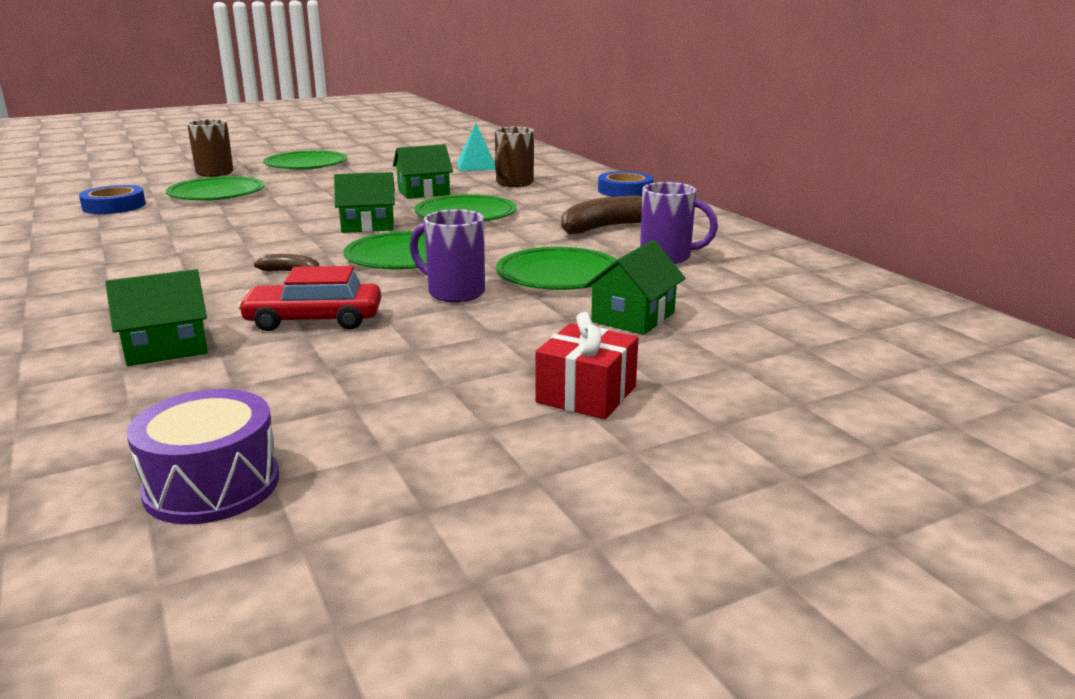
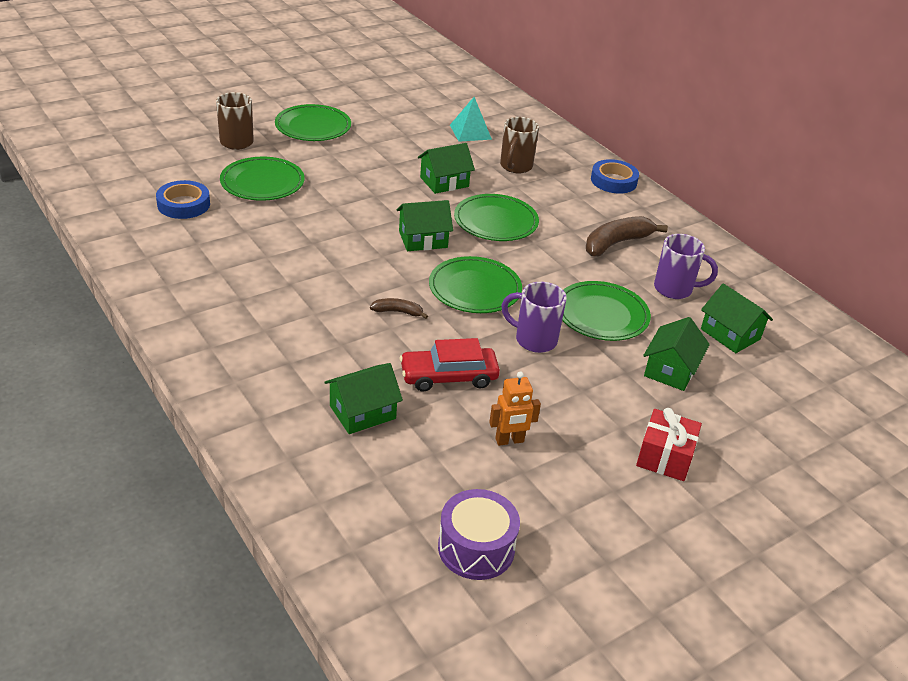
camera: 10 degrees left, 15 degrees up
(355, 375) = (509, 441): none -> orange robot
(731, 290) = (730, 334): none -> green house

